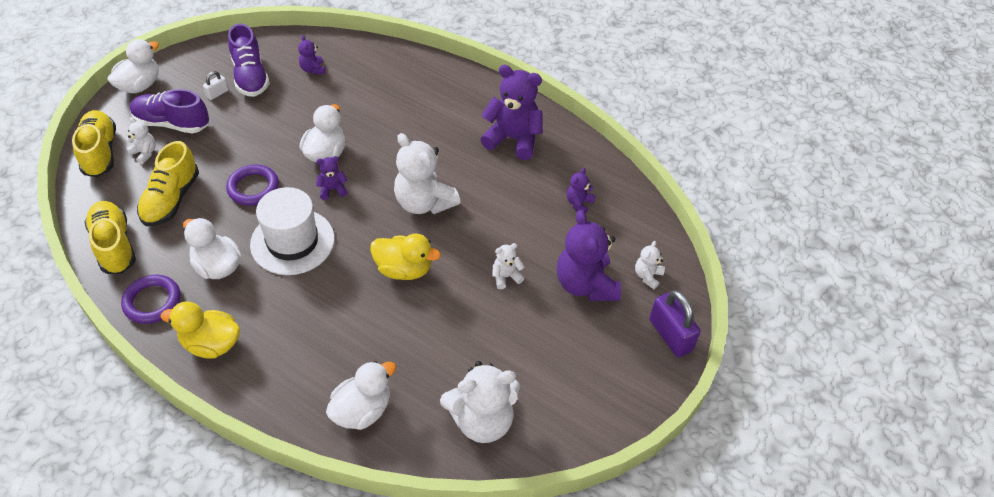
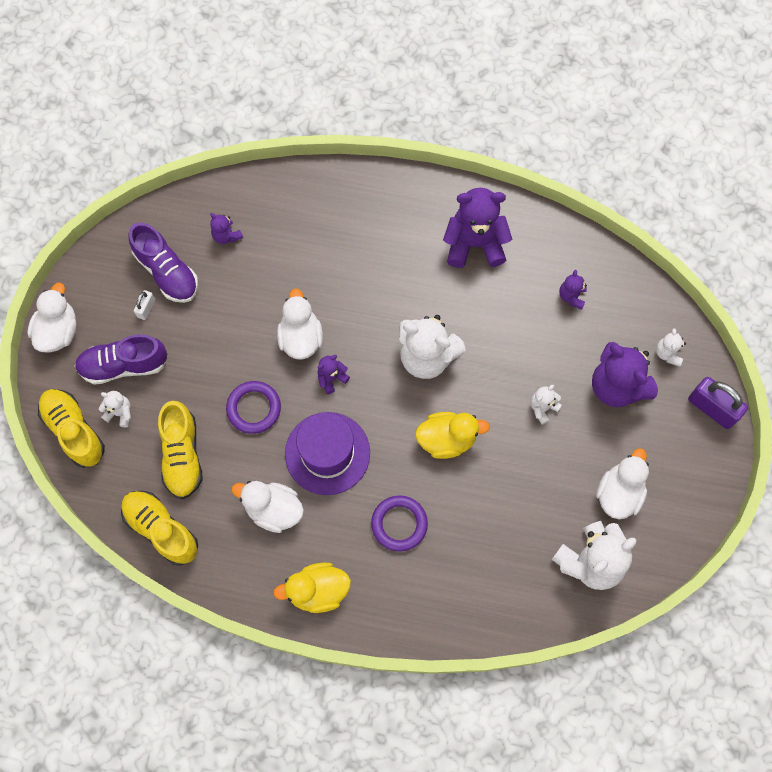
camera: 20 degrees left, 20 degrees up
(152, 302) = (237, 572): purple ring -> purple ring (399, 524)
(292, 241) = (327, 453): white hat -> purple hat
(362, 410) = (485, 596): white duck -> white duck (619, 493)

